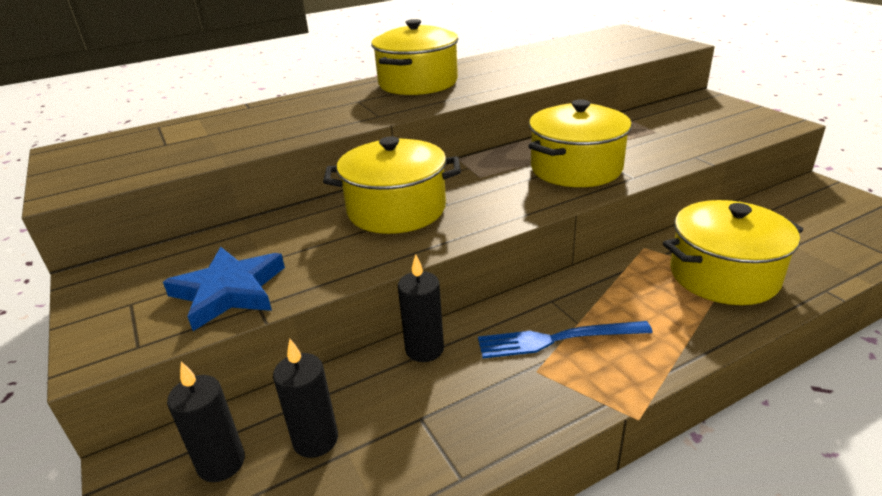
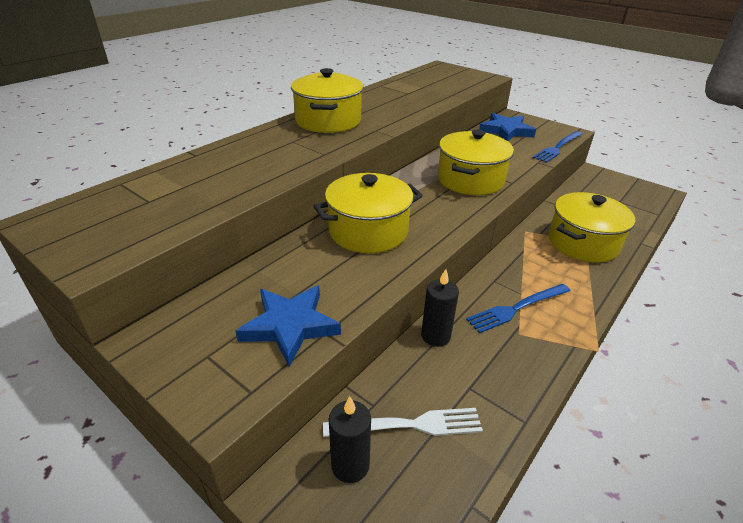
camera: 25 degrees left, 5 degrees up
(315, 440) = (408, 425): black candle -> white fork
(680, 115) = (506, 131): none -> blue star
(743, 141) = (558, 147): none -> blue fork

